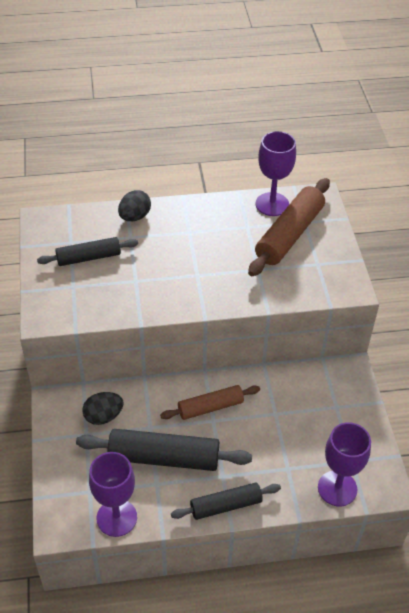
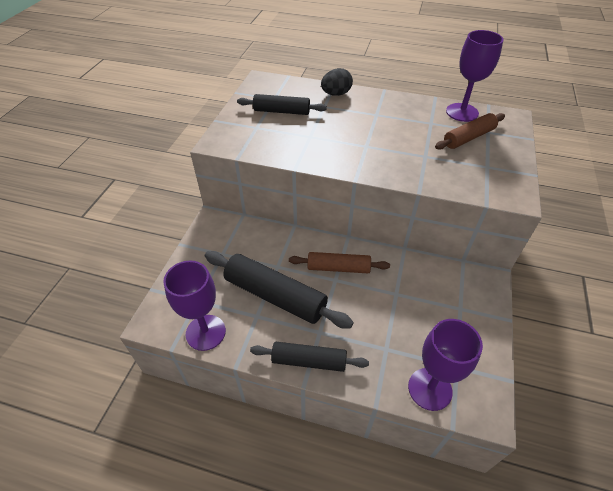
camera: 25 degrees right, 0 degrees up
(103, 416) = (244, 244): black egg -> none
(289, 235) = (468, 138): brown rolling pin -> brown rolling pin, size x0.62

